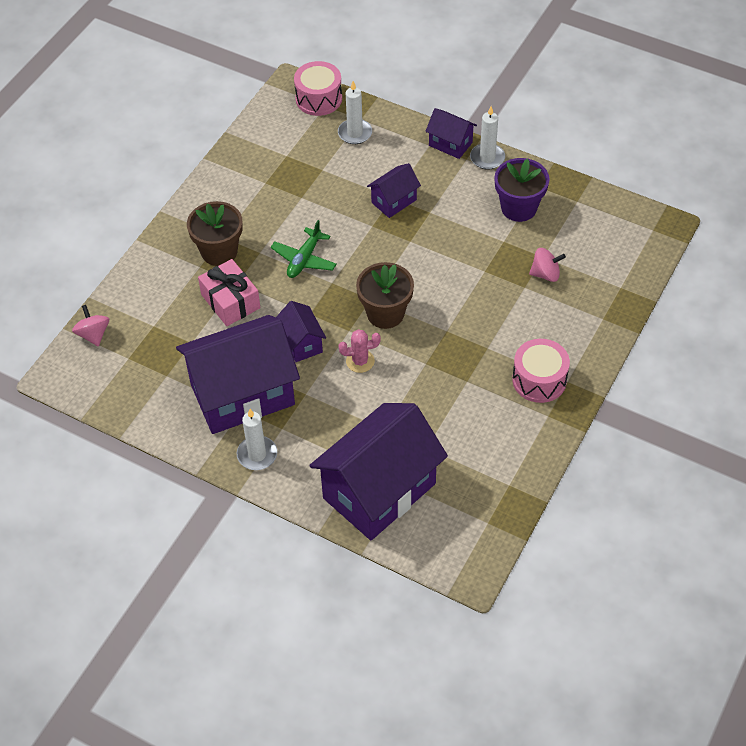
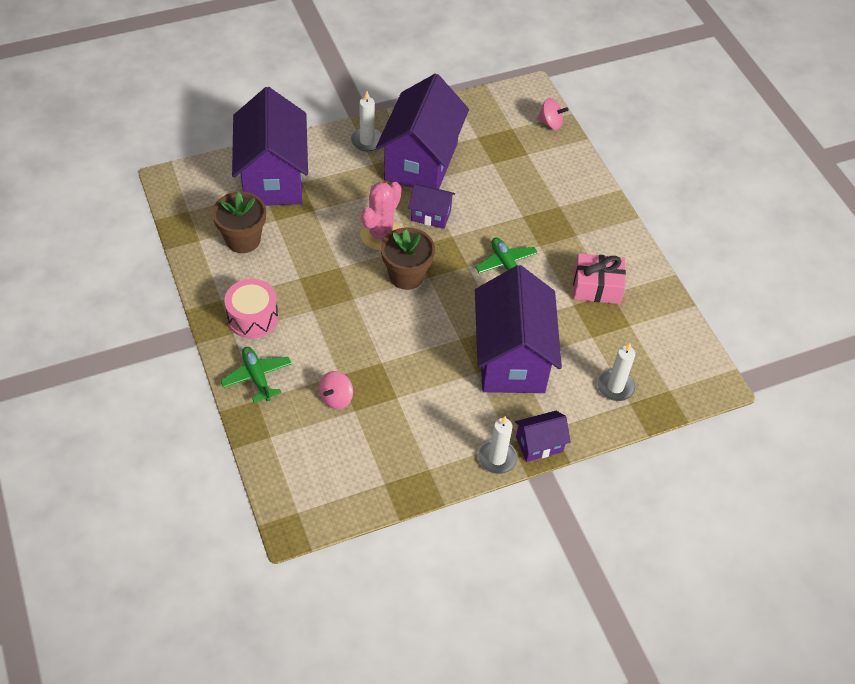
camera: 125 degrees right, 0 degrees up
(219, 252) = (563, 224): brown flower pot -> brown flower pot (243, 240)
(230, 301) = (508, 203): pink gift -> pink gift (596, 287)
(319, 99) = (682, 391): pink drum -> none
(360, 361) = (381, 234): pink cactus -> pink cactus, size x1.66
(394, 201) = (511, 358): purple house -> purple house, size x2.18
(519, 208) = (420, 435): purple flower pot -> none
(585, 333) = (257, 377): none -> green plane

